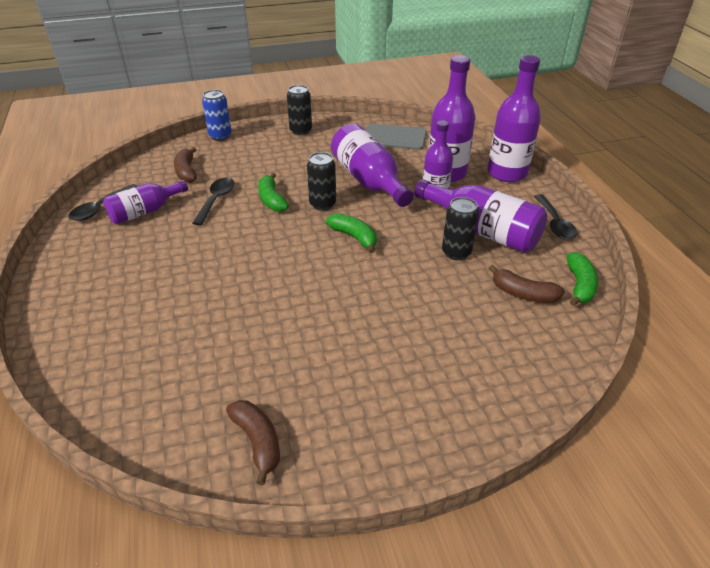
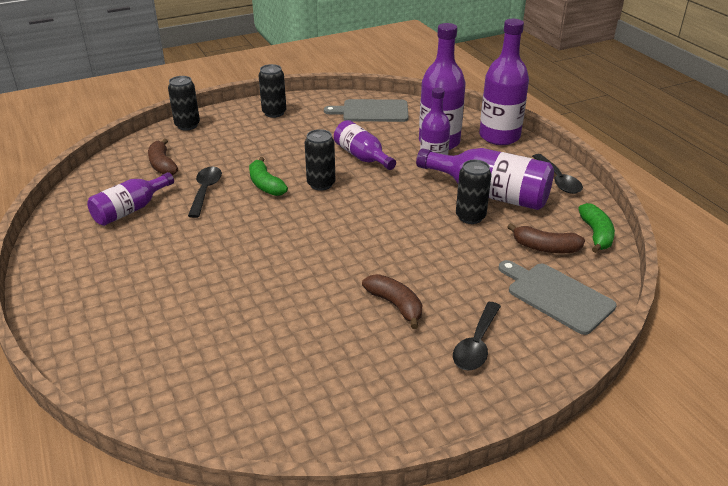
camera: 10 degrees left, 5 degrees down
(100, 208) = (79, 211): black spoon -> black spoon (476, 344)
(220, 136) = (187, 125): blue can -> black can
(258, 441) = (326, 412): brown banana -> brown banana (395, 305)
(354, 237) = (363, 212): green banana -> none
(369, 181) = (362, 157): purple bottle -> purple bottle, size x0.64
(522, 347) = (557, 296): none -> grey cutting board

